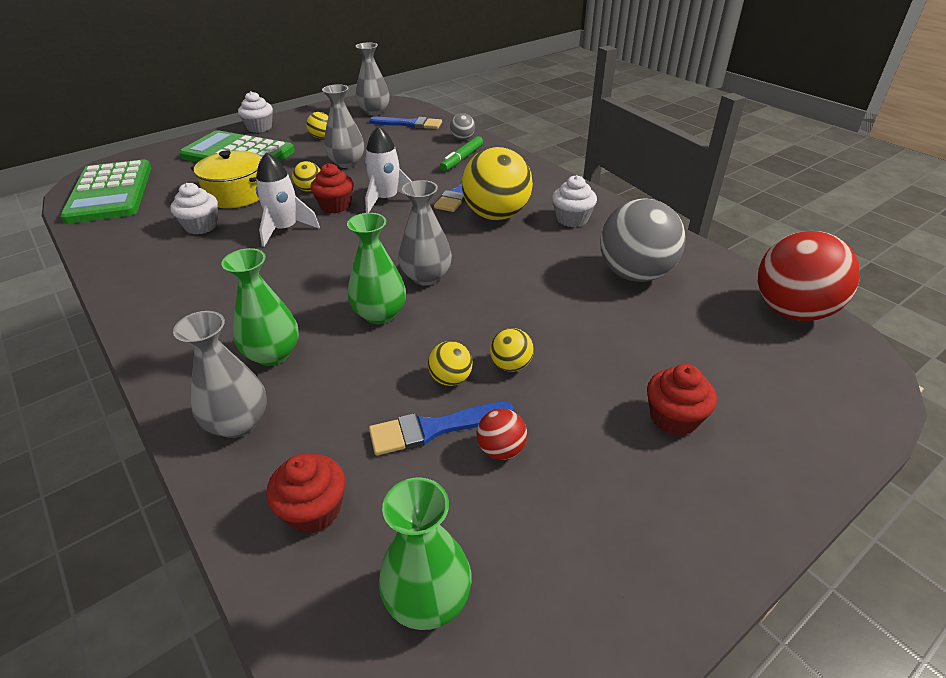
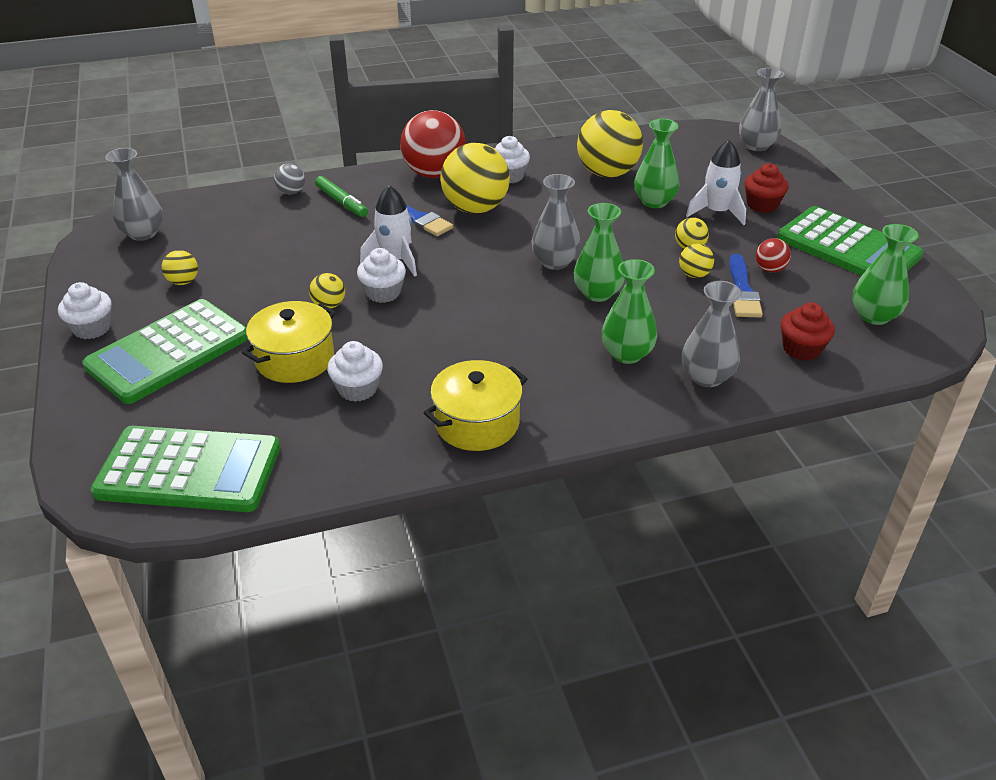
camera: 70 degrees left, 0 degrees up
(156, 288) = (477, 423): none -> yellow pot
(285, 229) = (411, 330): white rocket -> white rocket (717, 212)
(335, 206) = (383, 293): red cupcake -> white cupcake
(347, 163) = (280, 273): grey vase -> grey vase (756, 146)
(409, 124) = (213, 216): blue brush -> none
(599, 319) = (654, 202): none -> green vase
(622, 541) = (848, 247): none -> green calculator
(635, 274) = (607, 173): grey ball -> yellow ball
(791, 311) = (680, 135): red ball -> red ball (434, 174)

